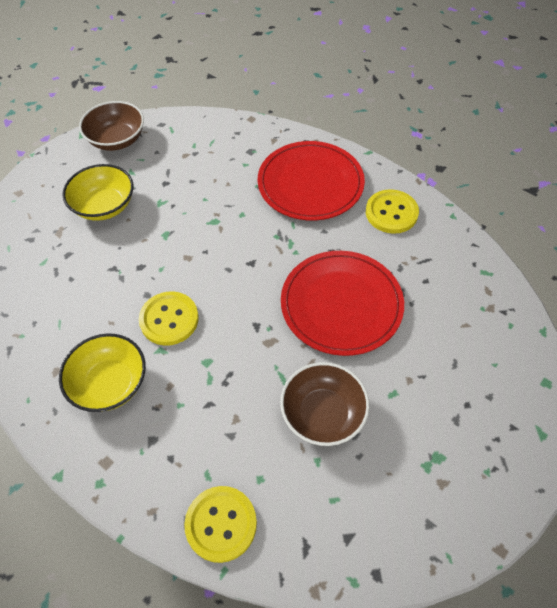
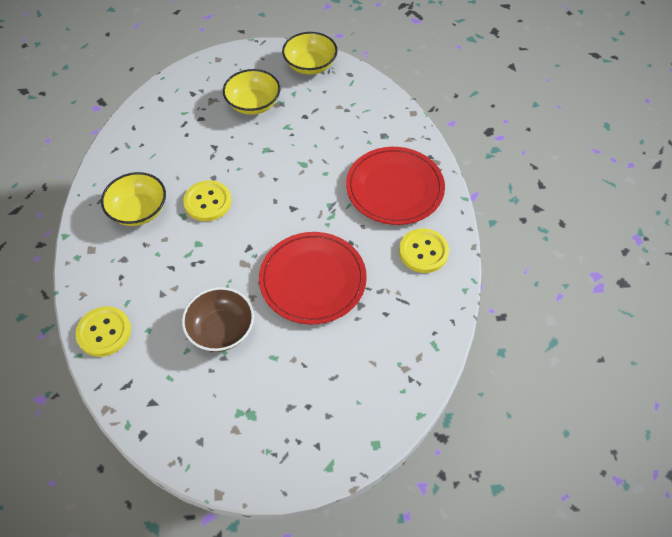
camera: 45 degrees right, 0 degrees up
(117, 140) = (310, 65): brown bowl -> yellow bowl

